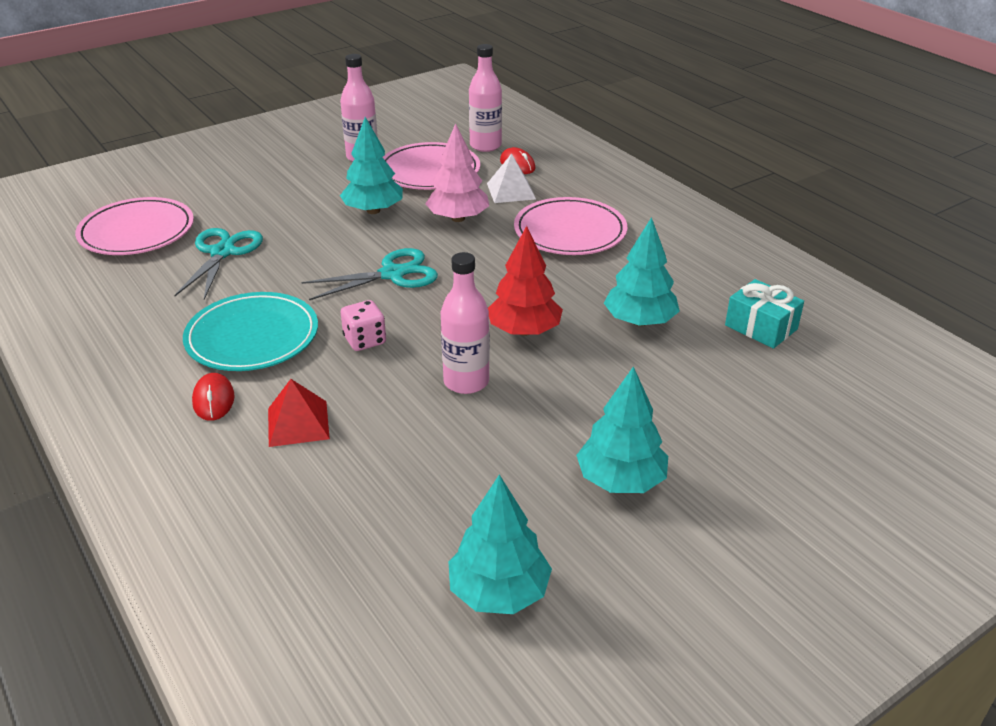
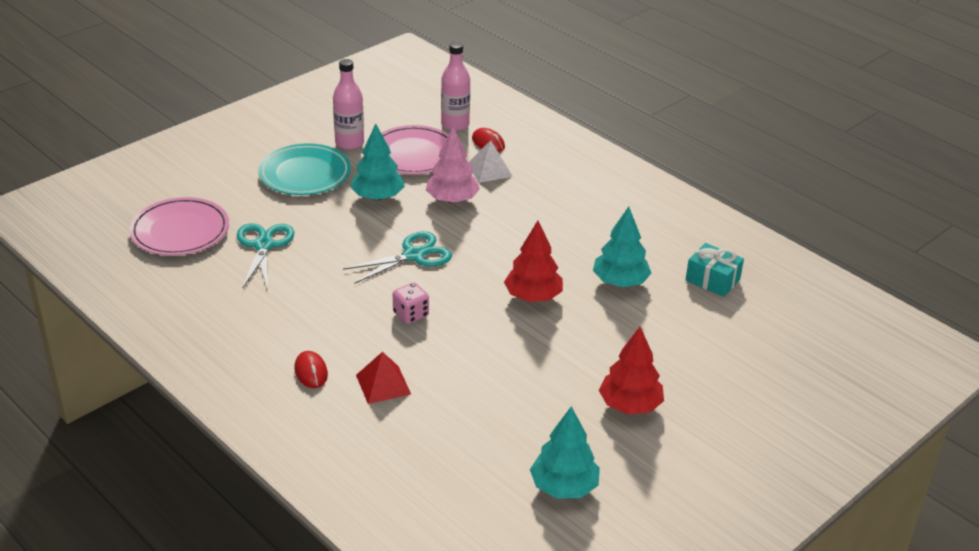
camera: 10 degrees left, 0 degrees up
(252, 337) = (320, 318): turquoise plate -> turquoise plate (305, 174)
(466, 382) = (500, 342): pink bottle -> none
(570, 231) = (548, 206): pink plate -> none
(620, 480) = (630, 405): turquoise tree -> red tree

